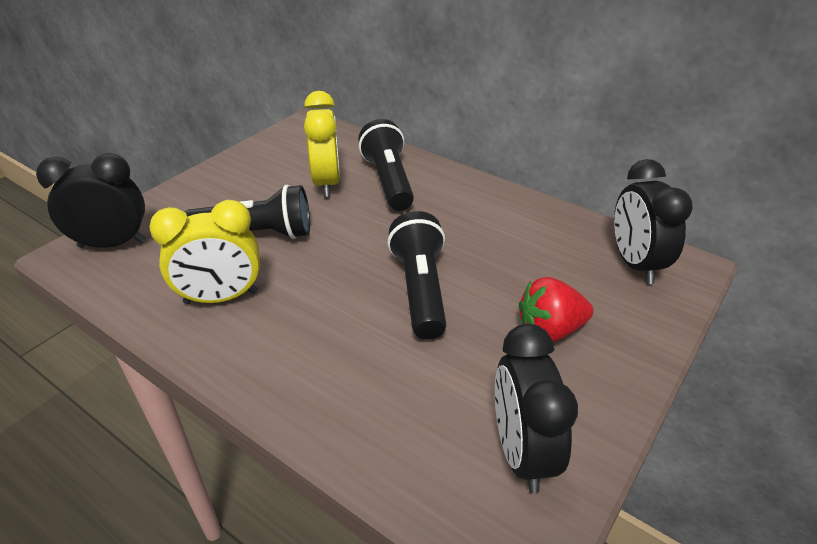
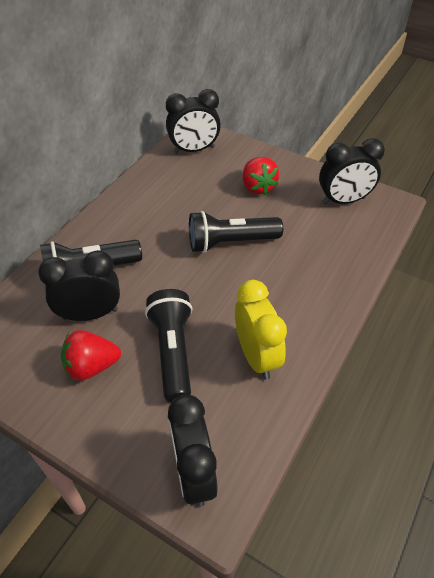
camera: 95 degrees left, 10 degrees up
(261, 186) = (92, 366): none -> red strawberry
(326, 183) = (90, 314): yellow clock -> black clock

